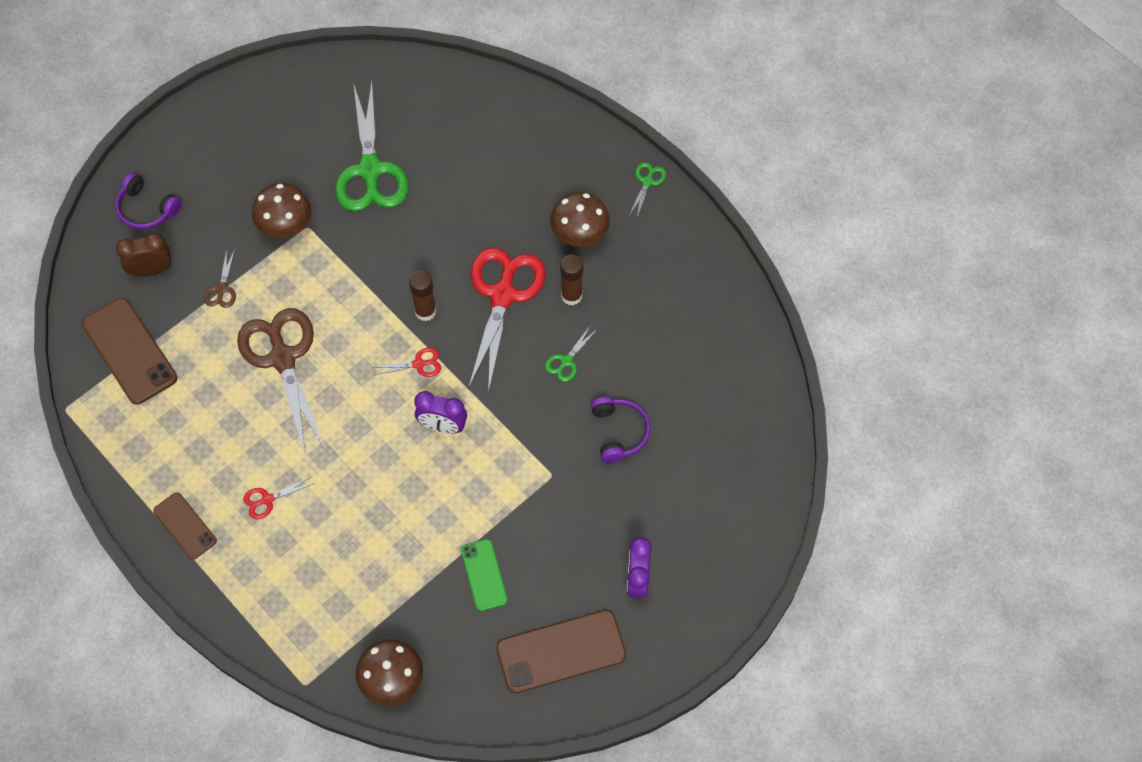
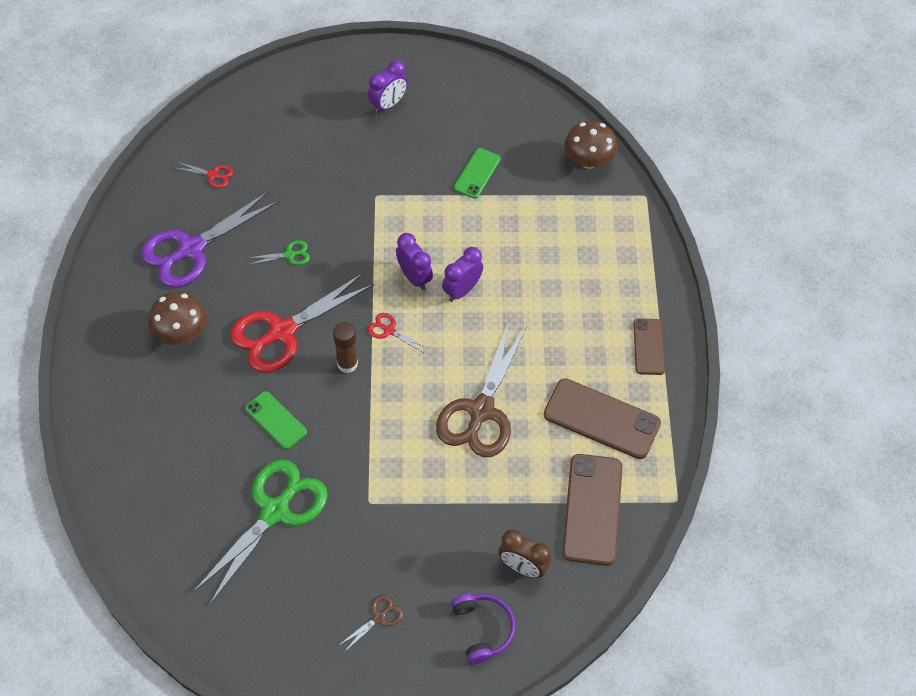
camera: 140 degrees left, 5 degrees down
(222, 289) = (480, 504): brown scissors -> brown scissors (379, 617)
(267, 499) = (577, 321): red scissors -> red scissors (213, 175)
(285, 225) = (384, 519): brown mushroom -> none
(391, 447) = (462, 290): none -> purple clock
(436, 228) = (276, 420): none -> green phone
(561, 651) = (472, 103): brown phone -> brown phone (601, 419)
(571, 296) = (237, 294): brown glue stick -> none
(619, 432) = (306, 187): purple headphones -> none
(647, 182) = (92, 331): green scissors -> none
(650, 301) = (191, 249): none -> purple scissors

